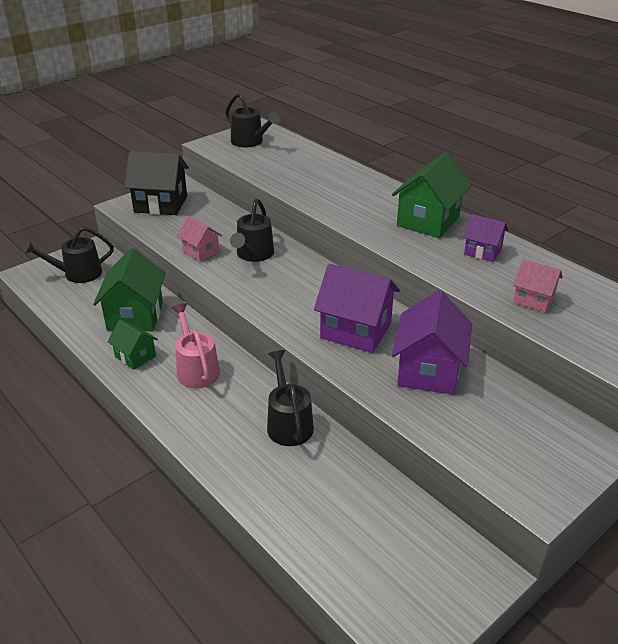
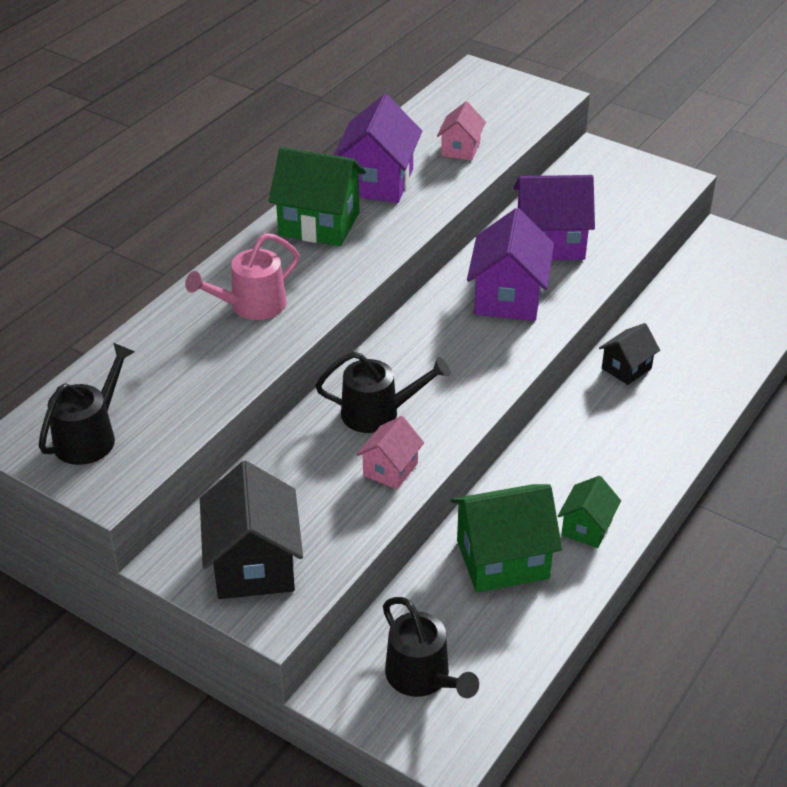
camera: 105 degrees left, 5 degrees up
(196, 369) = (581, 462): pink watering can -> pink watering can (251, 306)
(288, 423) = (626, 368): black watering can -> black house
(482, 251) = (377, 182): purple house -> purple house, size x1.77

